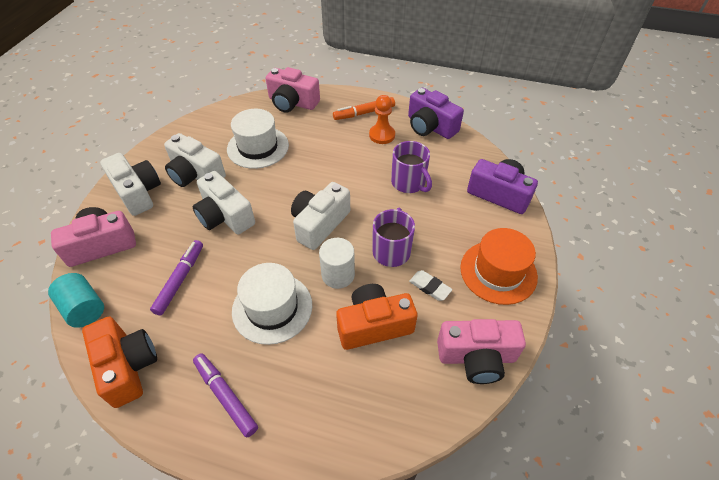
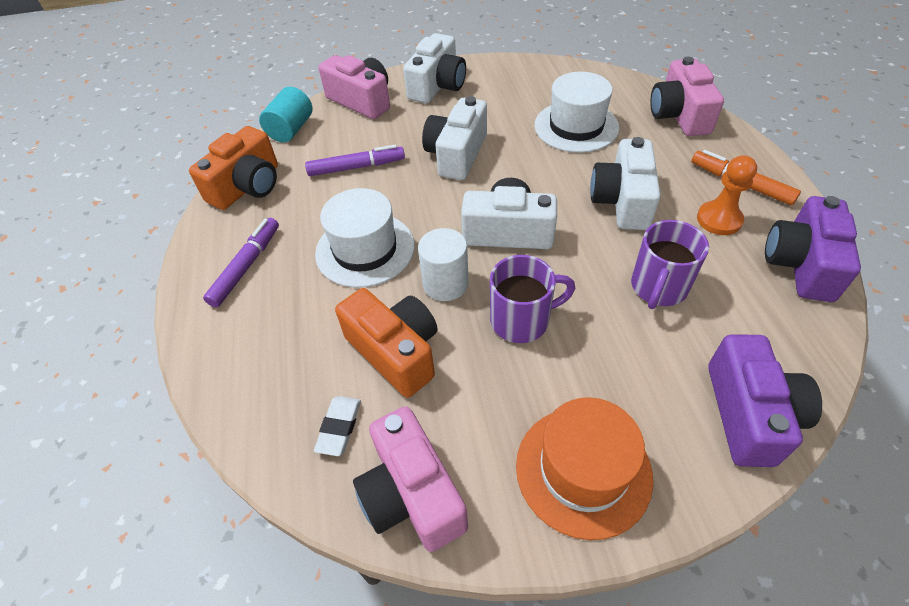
camera: 65 degrees right, 0 degrees up
(195, 174) = (493, 106): white camera -> white camera (622, 201)
(430, 287) = (493, 389): white eraser -> white eraser (339, 427)

